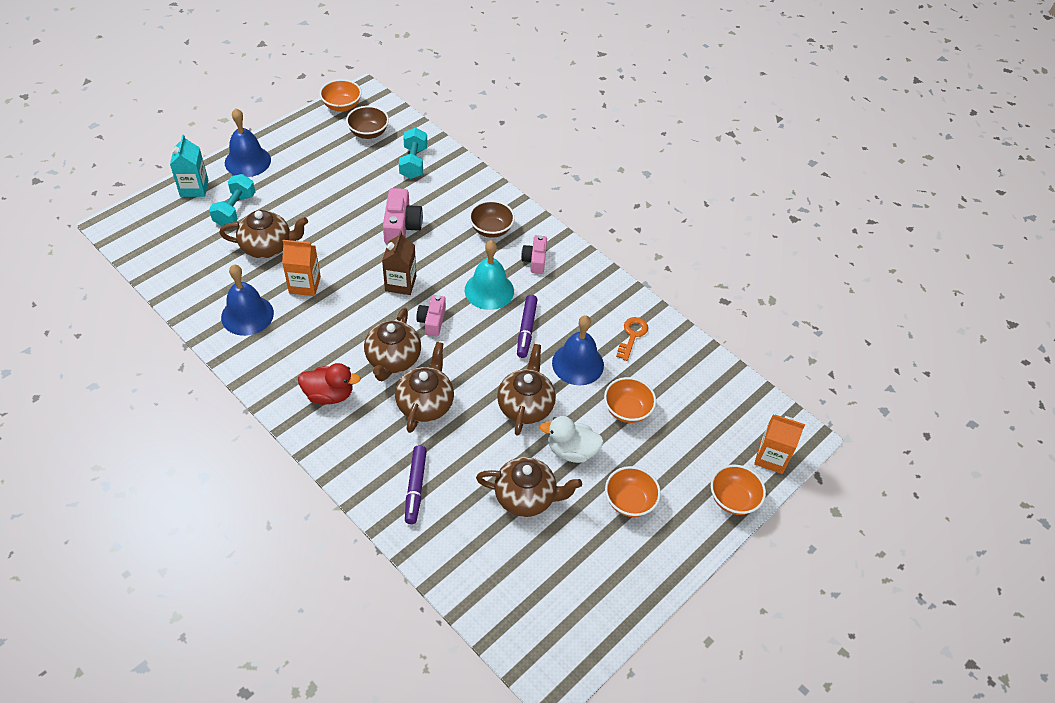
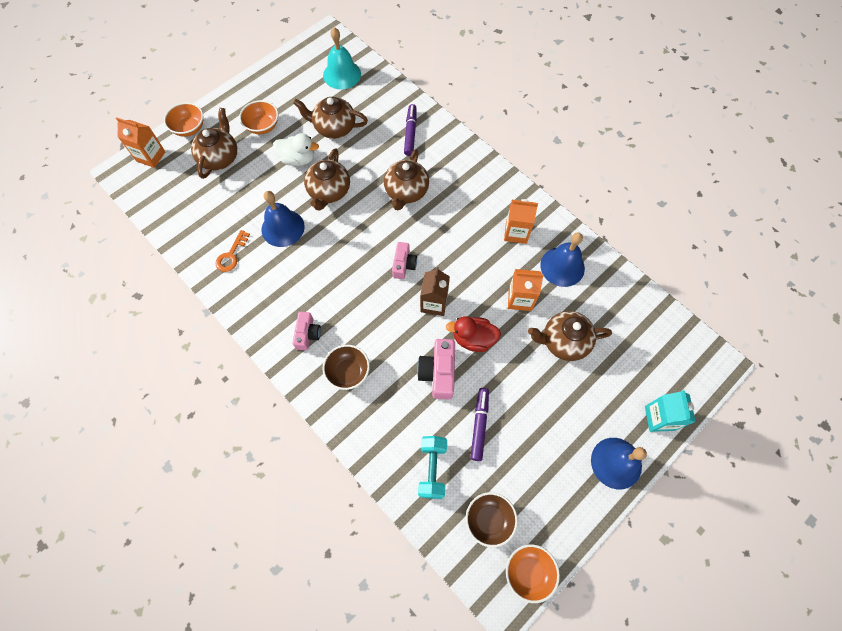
camera: 175 degrees left, 15 degrees up
(235, 210) = (608, 388): turquoise dumbbell -> none
(293, 352) = (516, 232): none -> orange carton
(329, 395) = (480, 197): red duck -> red duck (473, 339)
(393, 360) = (434, 228): brown teapot -> brown teapot (220, 157)
(489, 290) = (353, 298): turquoise bell -> turquoise bell (342, 74)
(526, 330) = (322, 258): purple marker -> purple marker (479, 425)
(627, 410) = (250, 190): orange bowl -> none

